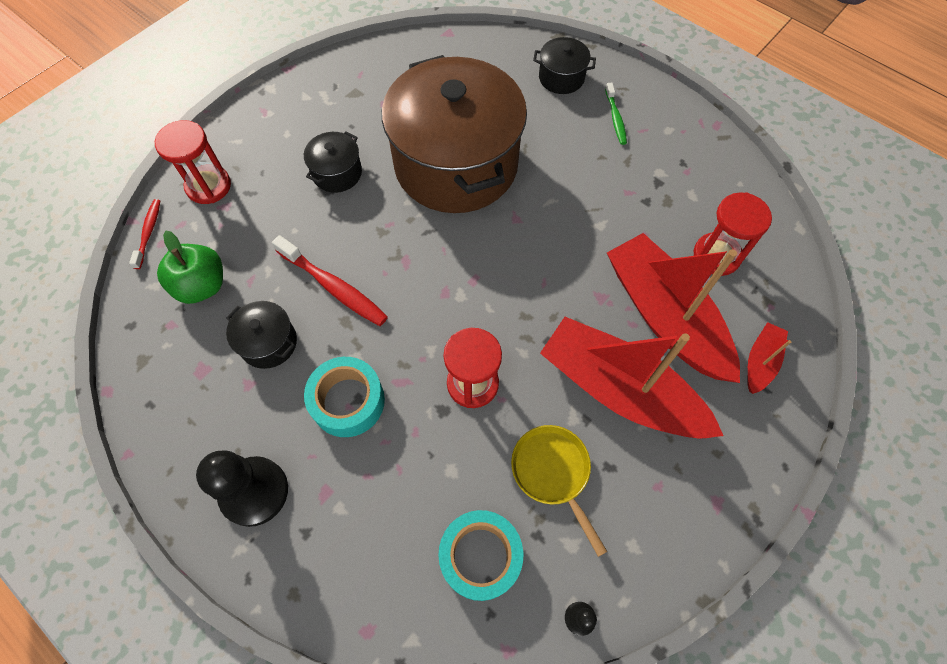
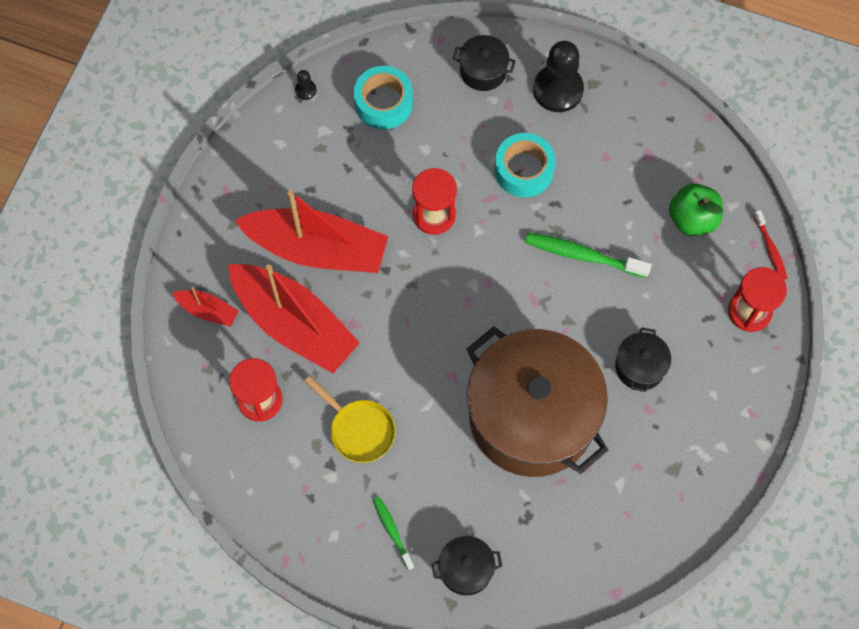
camera: 160 degrees right, 5 degrees up
(268, 343) = (609, 192): black pot -> black pot (483, 71)
(334, 287) = (582, 255): red toothbrush -> green toothbrush
(553, 472) = (351, 171): yellow pan -> yellow pan (359, 430)
(760, 361) = (208, 311): red boat -> red boat turned 75 degrees counterclockwise

